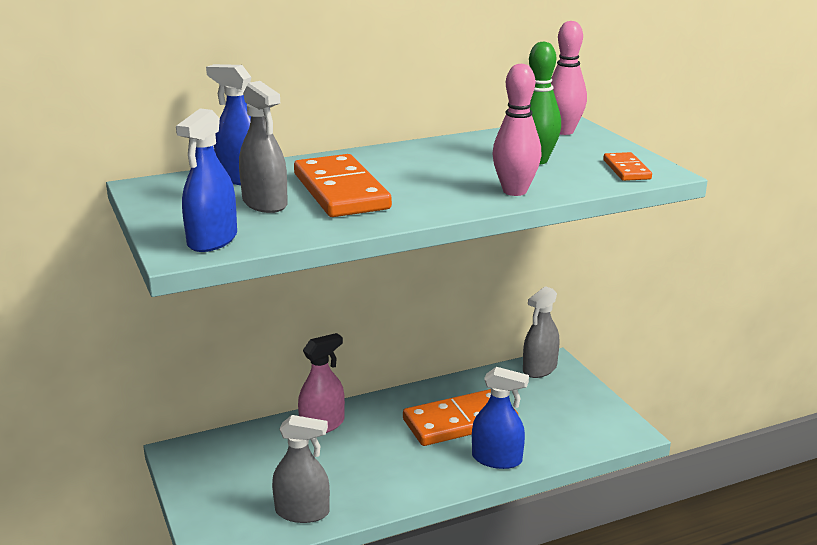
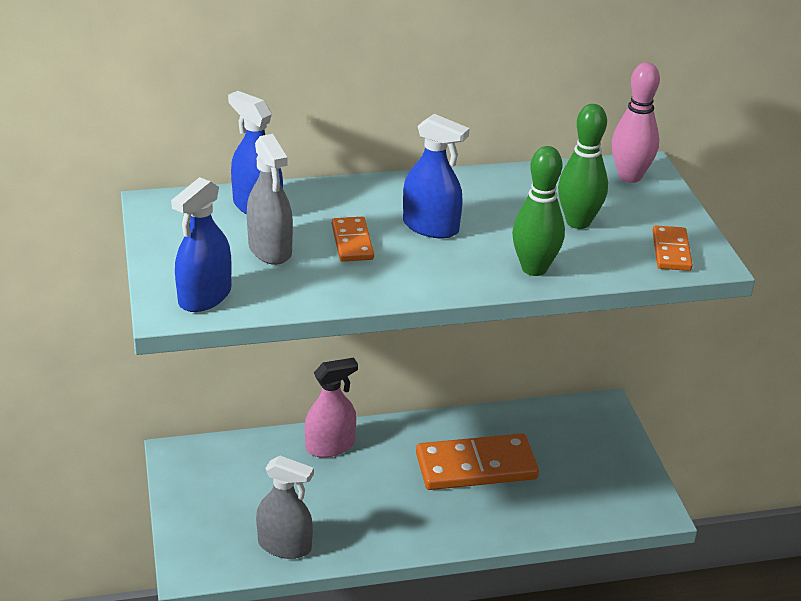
camera: 10 degrees right, 10 degrees up
(340, 191) = (352, 242): orange domino -> orange domino, size x0.51
(497, 459) = (501, 519): blue spray bottle -> blue spray bottle (430, 227)
(515, 191) = (534, 268): pink bowling pin -> green bowling pin
(539, 369) = (585, 413): grey spray bottle -> none

